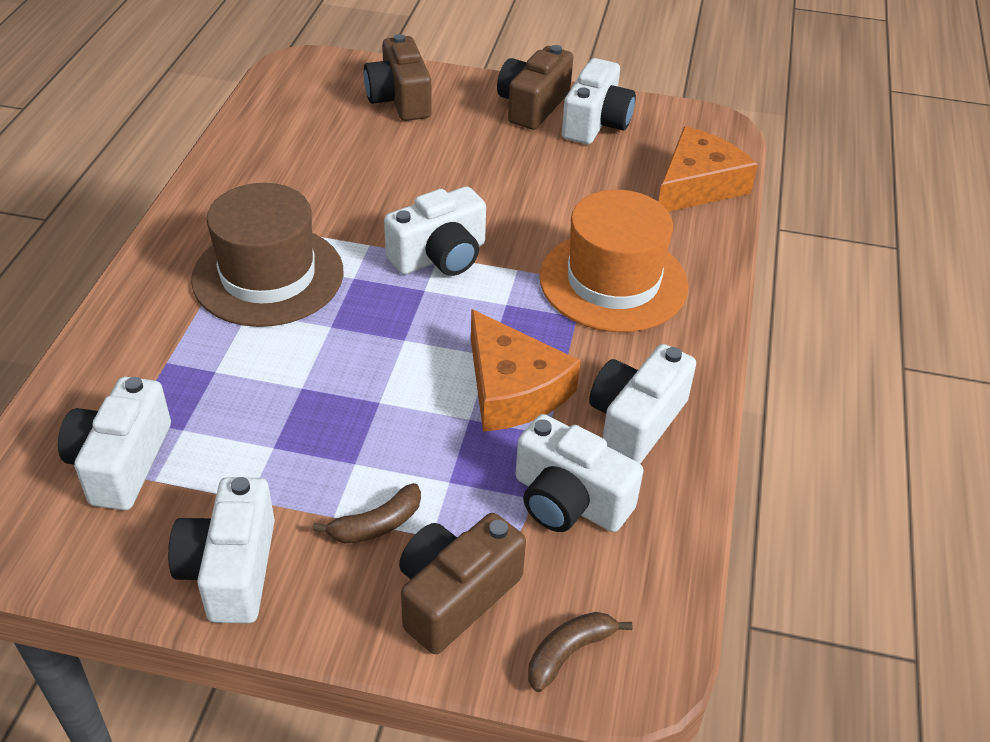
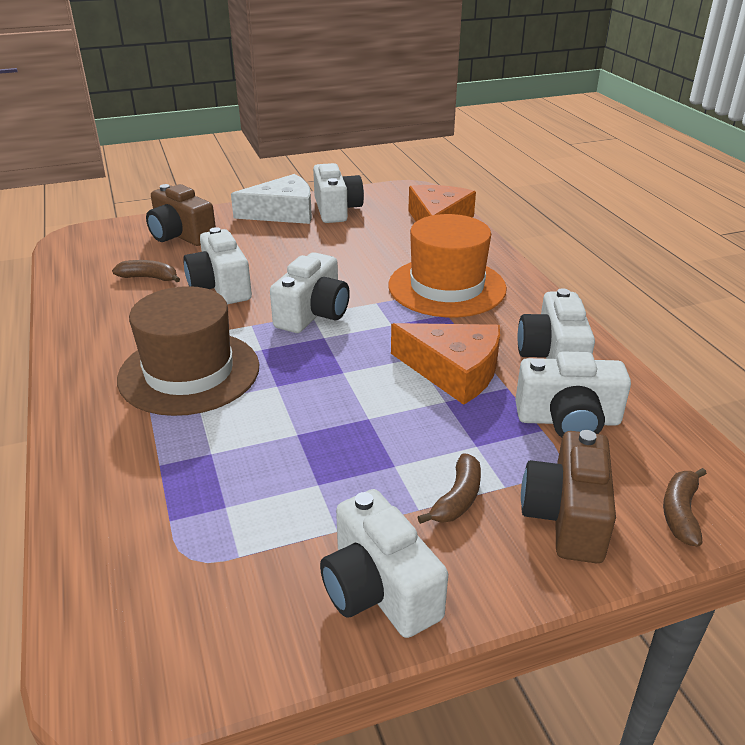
camera: 30 degrees left, 10 degrees down
(121, 462) = (193, 557): white camera -> white camera (220, 287)
(324, 145) = (149, 278): none -> brown banana
(532, 105) = (283, 212): brown camera -> white cheese

